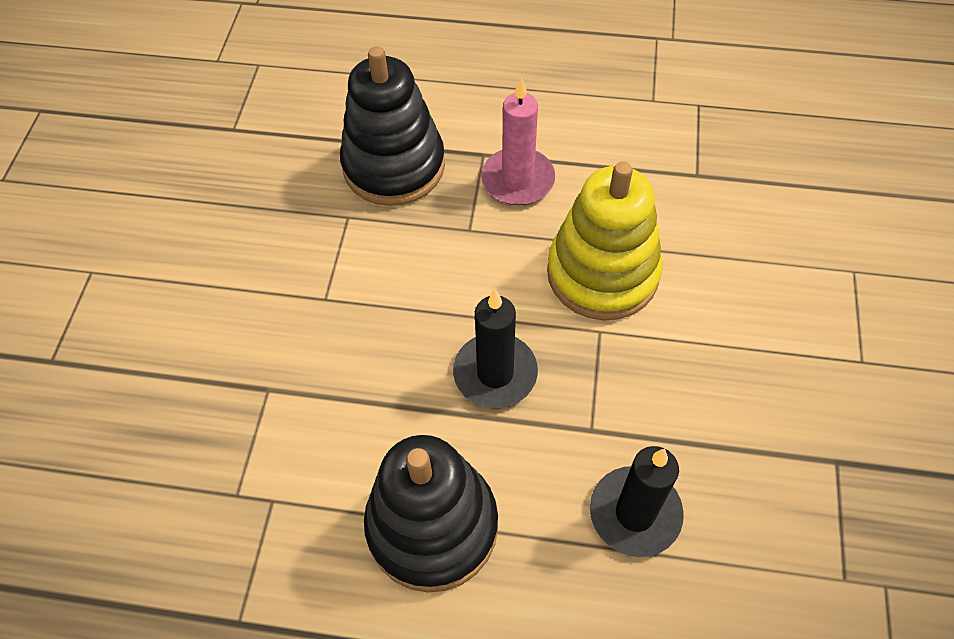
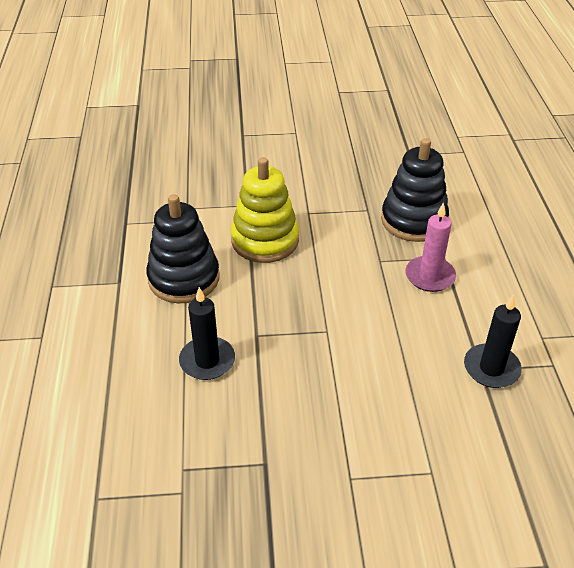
camera: 75 degrees right, 15 degrees down
(495, 373) = (282, 288): black candle -> black candle (491, 368)
(602, 273) = (371, 327): yellow stacking toy -> yellow stacking toy (265, 240)

